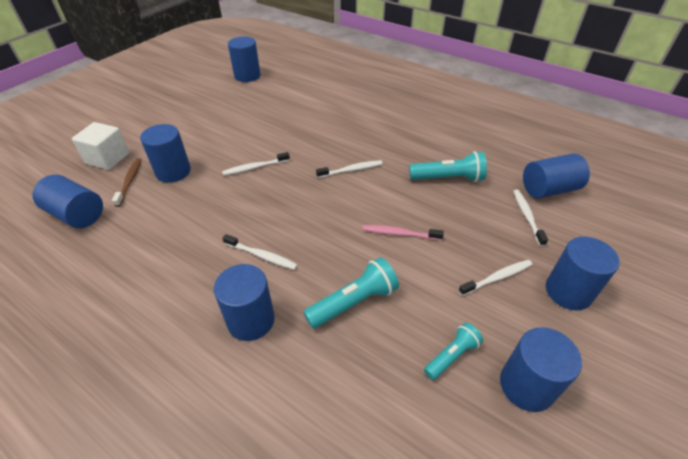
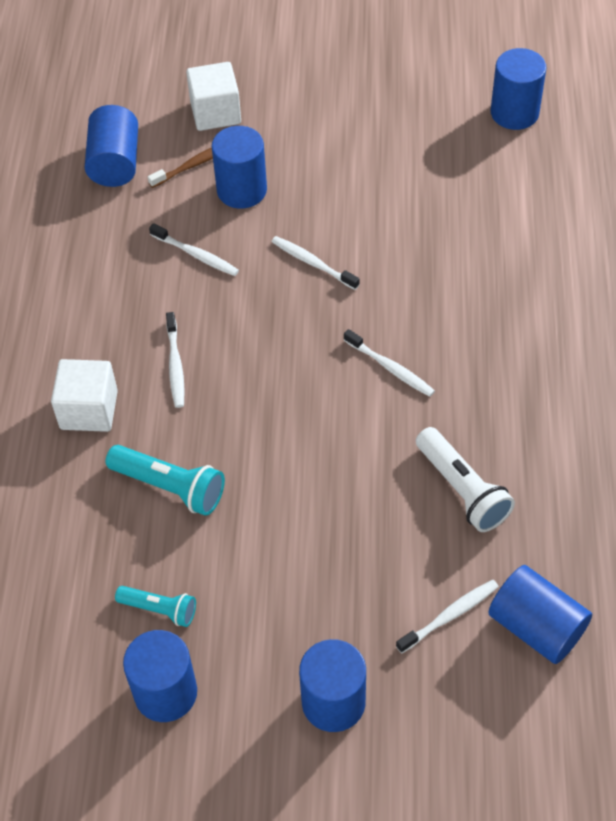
camera: 60 degrees right, 10 degrees up
(251, 320) = (89, 410): blue cylinder -> white cube
(399, 233) = (307, 481): pink toothbrush -> none
(448, 178) = (462, 489): turquoise flashlight -> white flashlight
(497, 278) = (304, 616): white toothbrush -> white toothbrush (196, 255)

